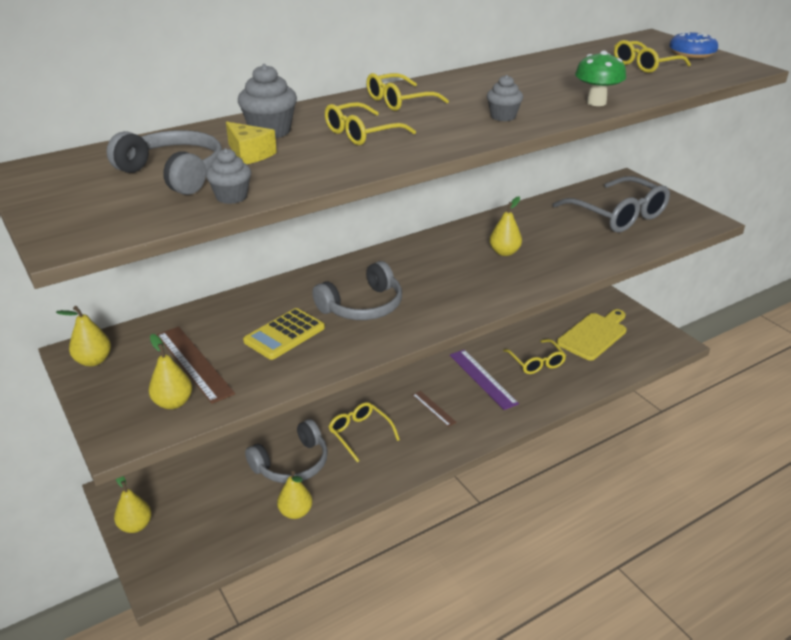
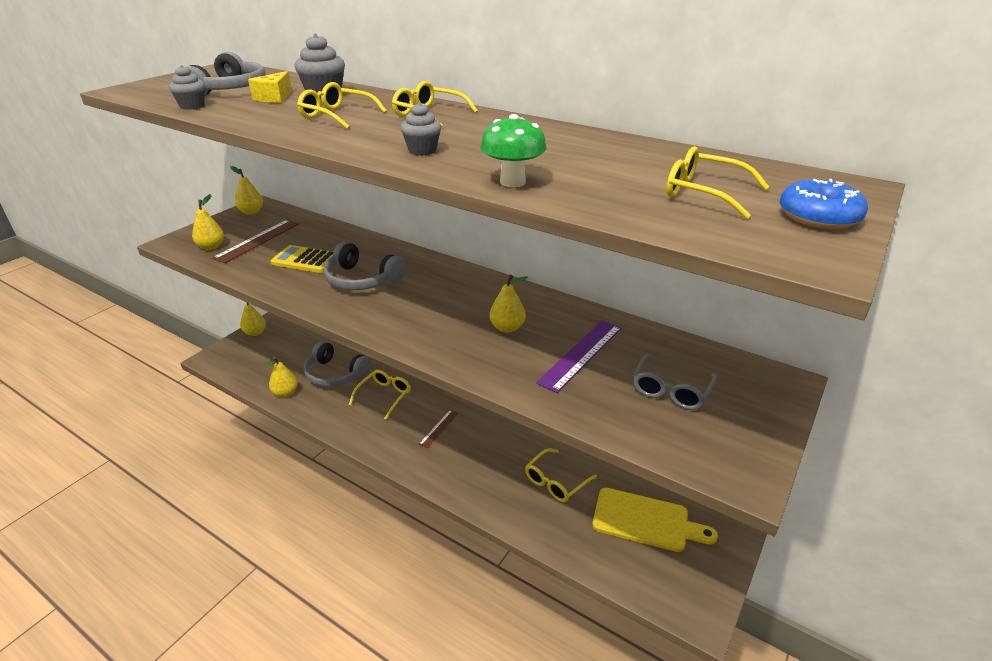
camera: 65 degrees right, 0 degrees up
(482, 379) = (501, 448): purple ruler -> purple ruler (581, 354)
(617, 215) = (671, 390): grey glasses -> grey glasses, size x0.60

